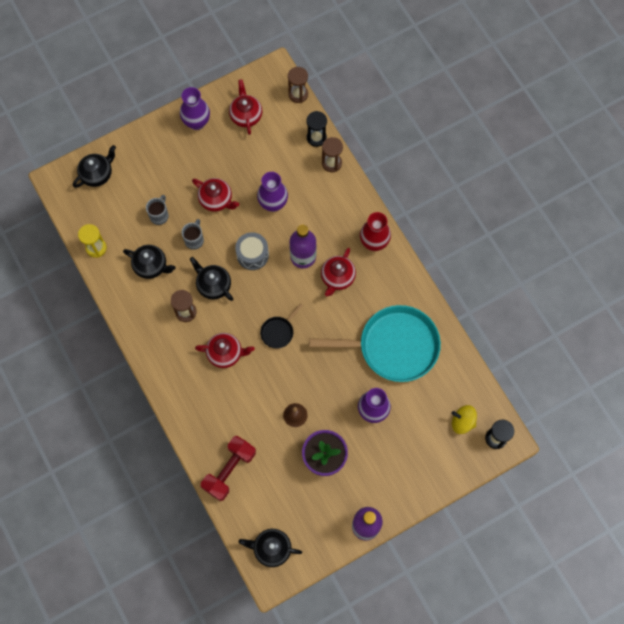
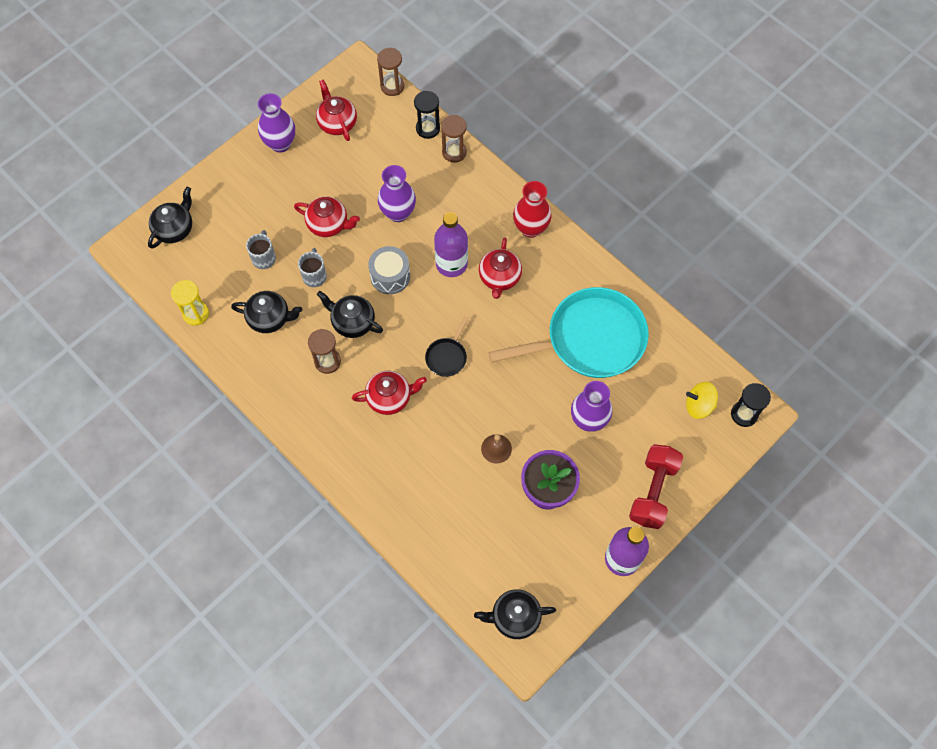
camera: 15 degrees left, 5 degrees down
(229, 470) = (434, 536): red dumbbell -> red dumbbell (653, 491)

